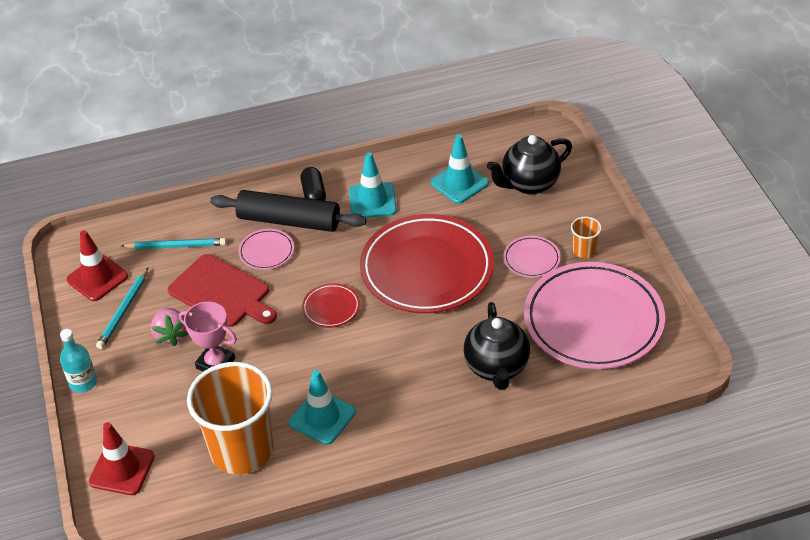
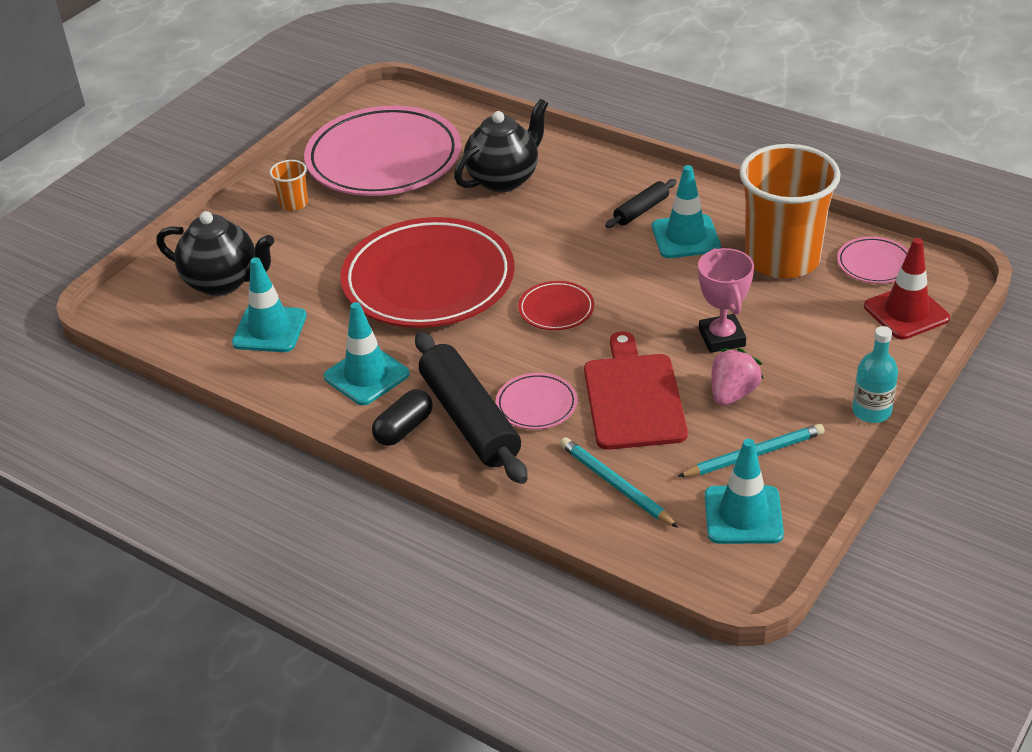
camera: 130 degrees left, 5 degrees down
(97, 278) = (743, 515): red traffic cone -> turquoise traffic cone
(377, 415) = (641, 210): none -> black rolling pin
(531, 259) = (341, 226): pink plate -> pink plate (874, 264)

